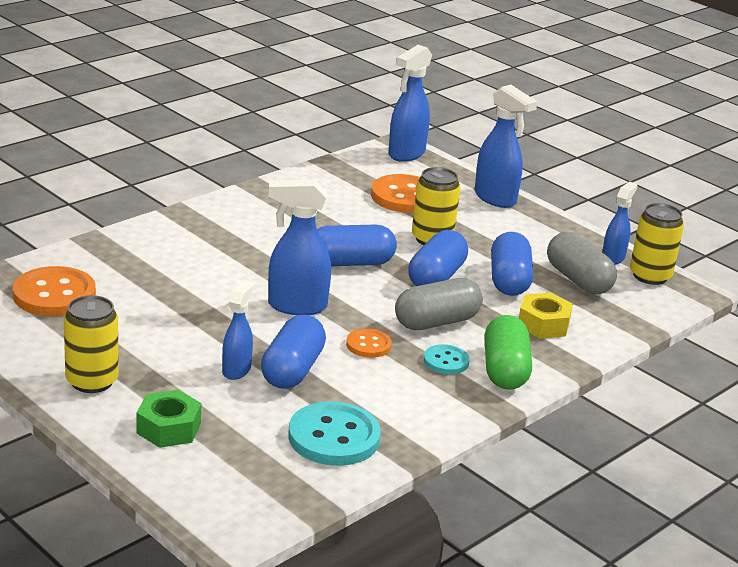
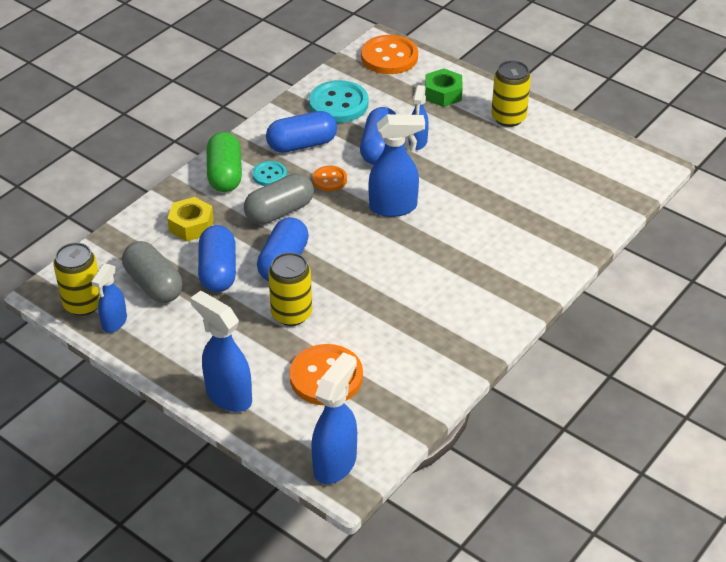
camera: 175 degrees right, 15 degrees up
(54, 295) = (580, 184): orange button -> orange button (389, 57)
(351, 263) = (361, 266): blue capsule -> blue capsule (302, 144)

